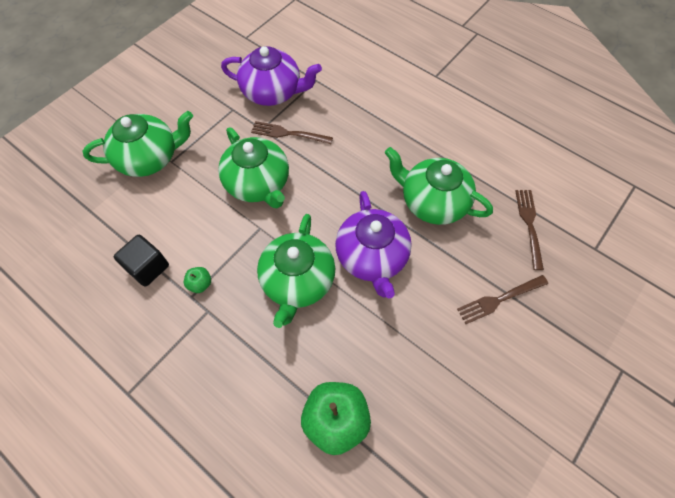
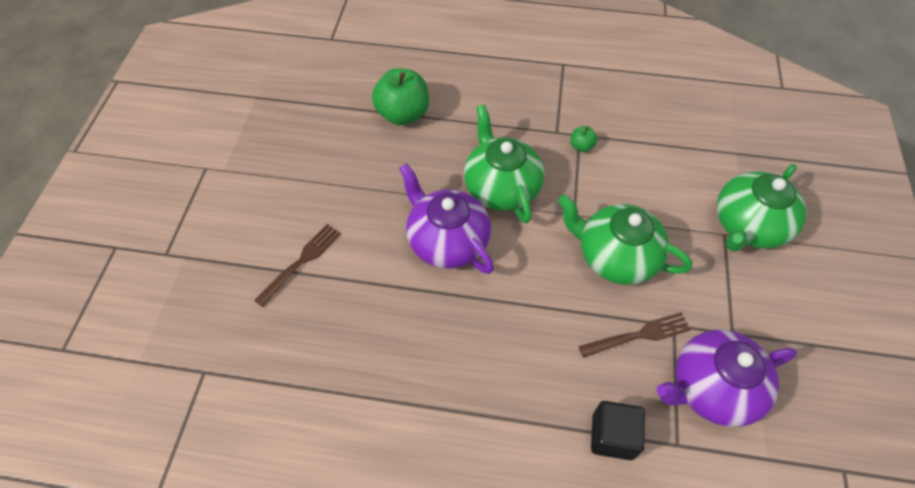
camera: 150 degrees right, 5 degrees down
(148, 267) = (636, 137): black cube -> black cube (612, 436)
(432, 202) = (415, 334): green teapot -> none
(529, 225) = (290, 363): brown fork -> none

